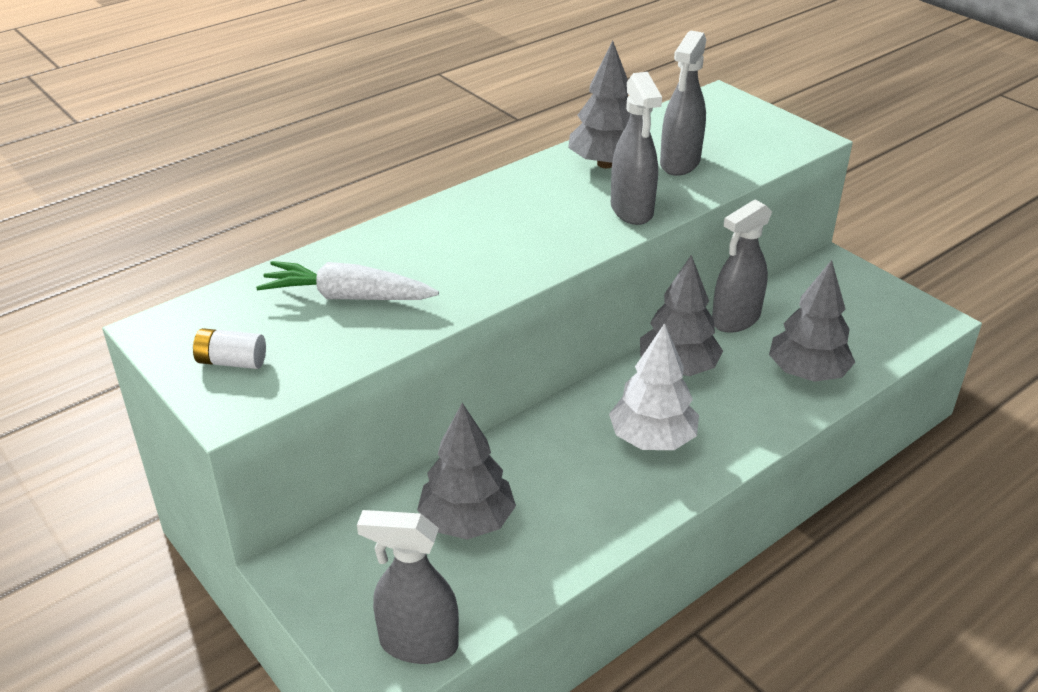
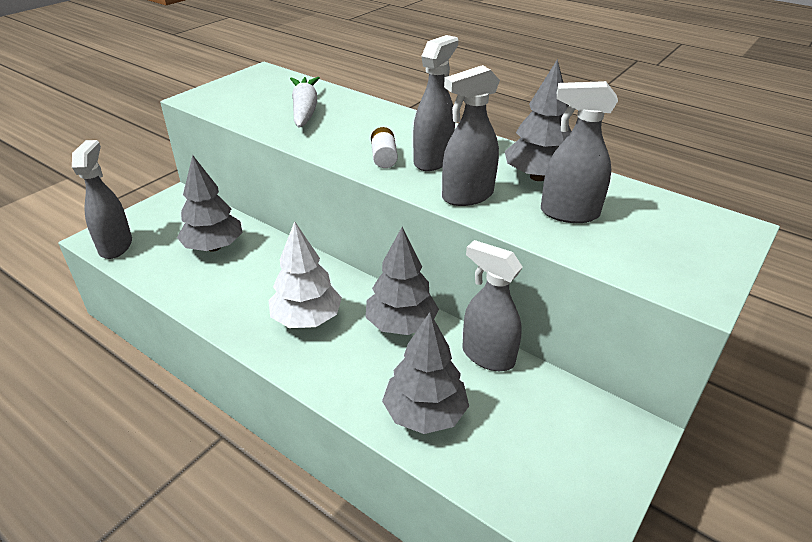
camera: 75 degrees right, 0 degrees up
(231, 362) = (235, 92): white battery -> white battery (384, 157)
(545, 218) = (433, 160): none -> grey spray bottle

